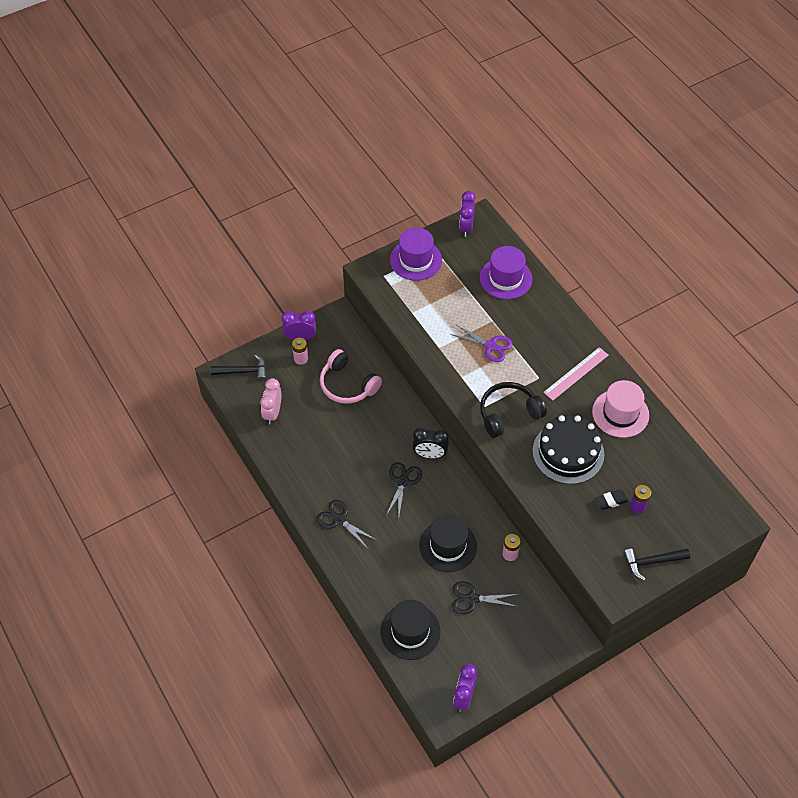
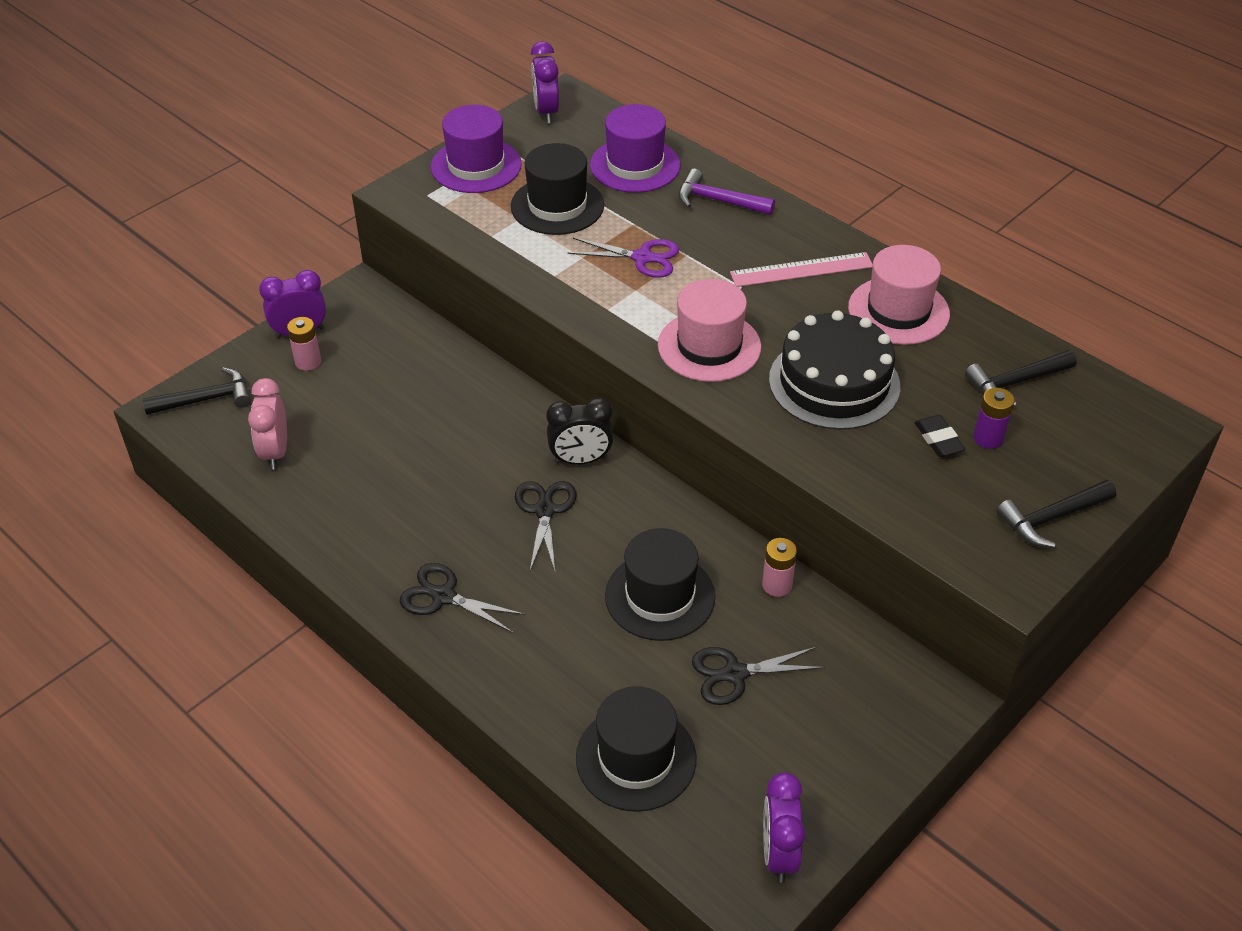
camera: 15 degrees left, 10 degrees down
(347, 385) = (402, 384): pink headphones -> none
(453, 299) = (557, 206): none -> black hat
(508, 414) = (709, 346): black headphones -> pink hat
(545, 314) = (718, 201): none -> purple hammer
(576, 373) = (801, 270): pink ruler -> pink ruler turned 45 degrees clockwise
(611, 501) = (938, 439): black eraser -> black eraser turned 75 degrees counterclockwise
(667, 475) = (1015, 382): none -> black hammer

